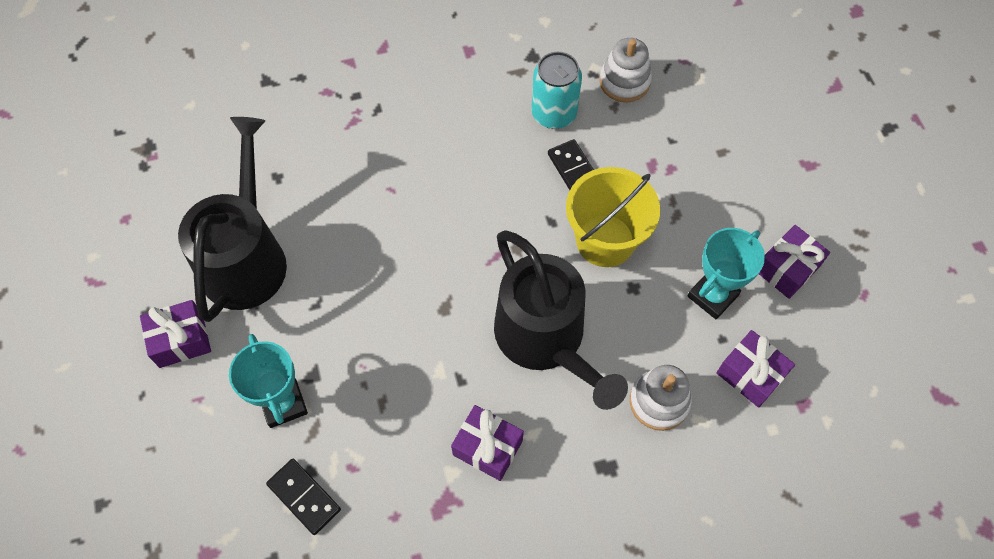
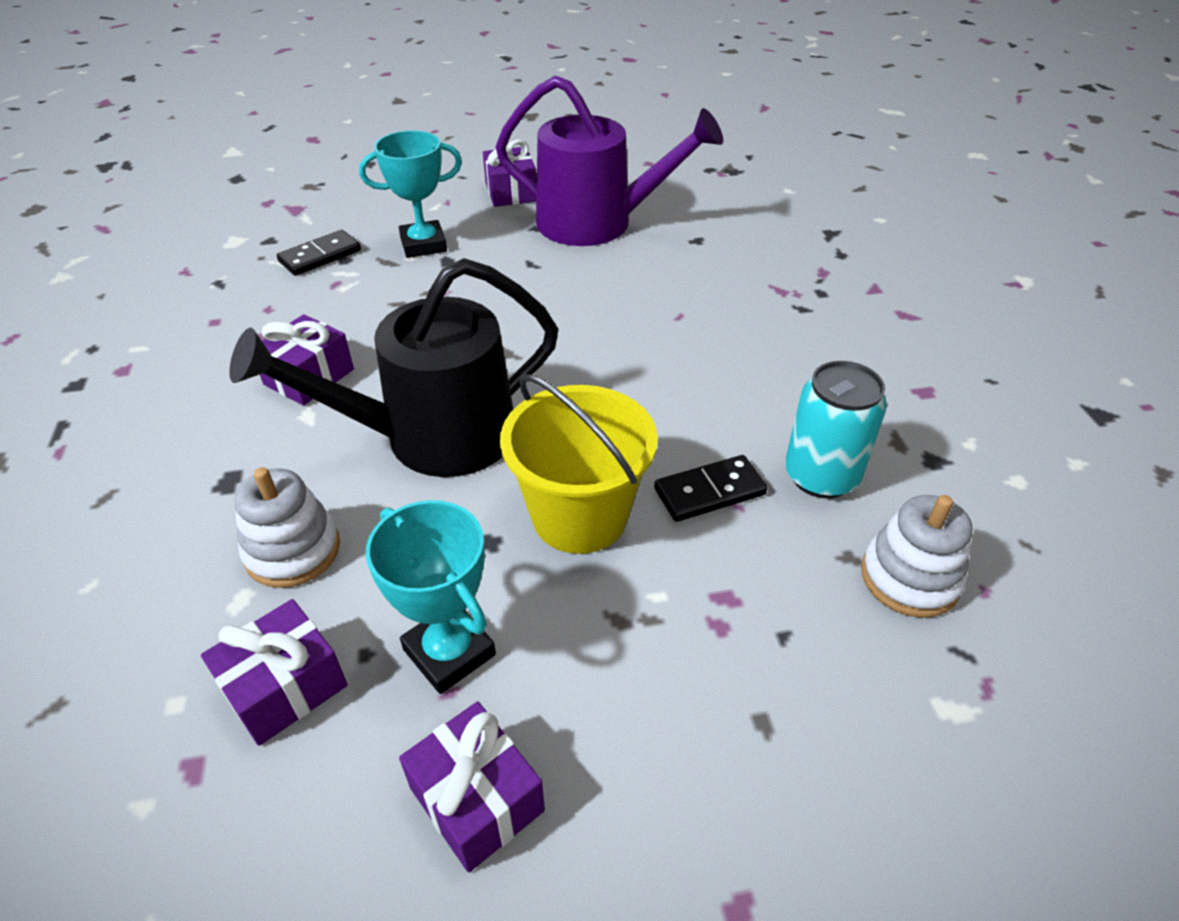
camera: 95 degrees right, 20 degrees down
(246, 257) = (596, 223): black watering can -> purple watering can

